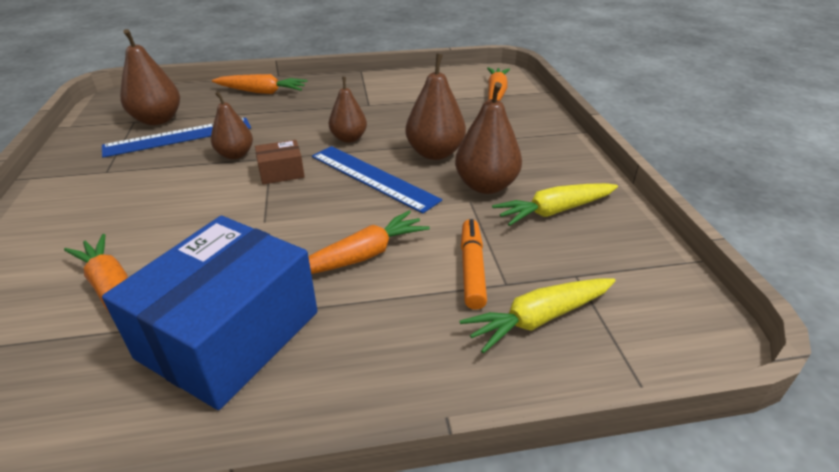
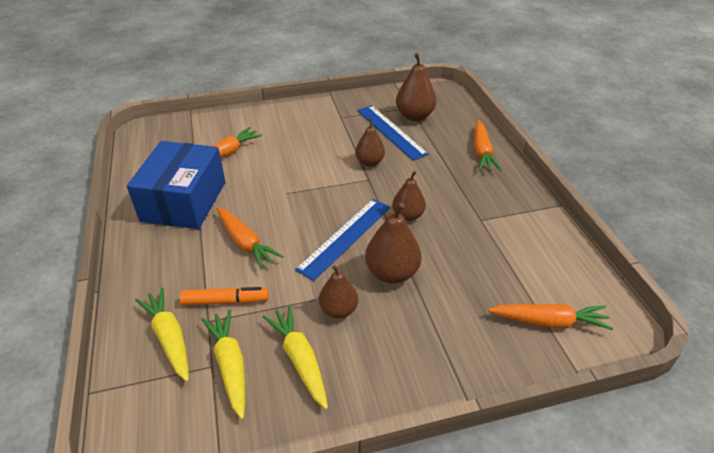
camera: 85 degrees right, 5 degrees up
(229, 334) = (184, 201): blue box -> blue box turned 75 degrees clockwise
(281, 172) = (347, 188): brown box -> none
(486, 186) = (338, 310): brown pear -> brown pear, size x0.67
(572, 260) = (230, 365): none -> yellow carrot

